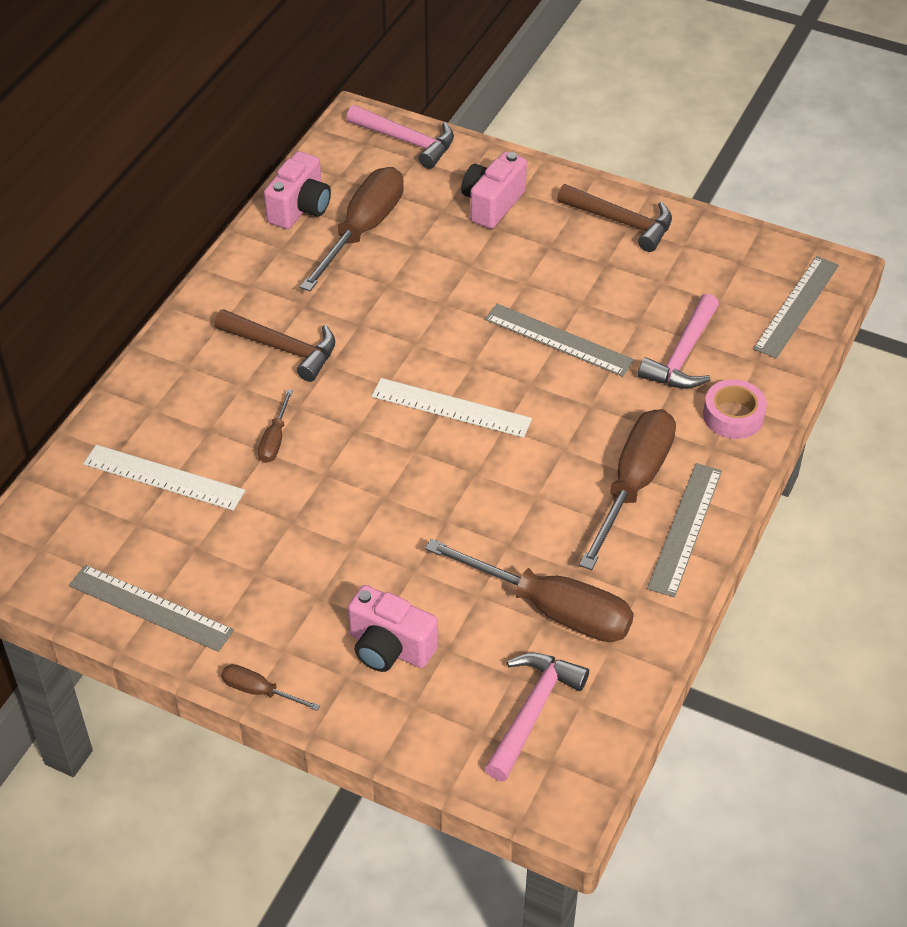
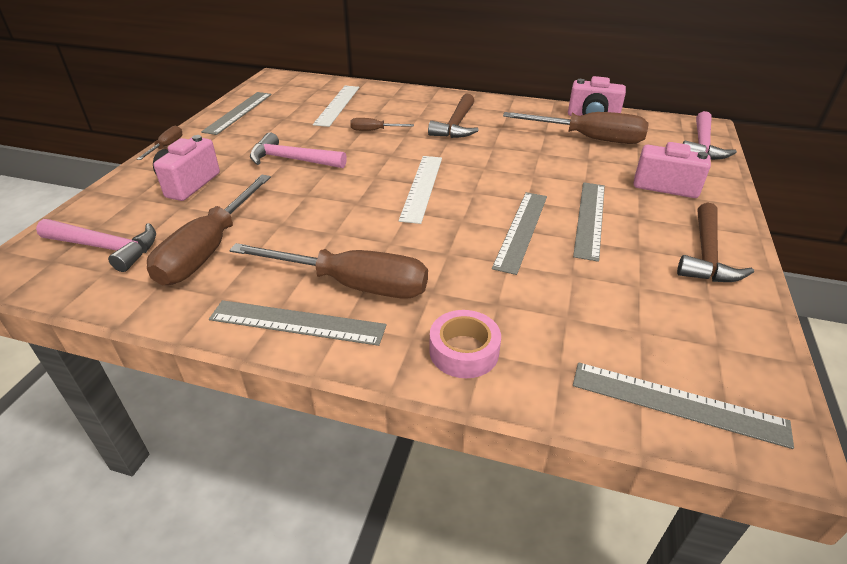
camera: 80 degrees right, 10 degrees down
(546, 282) = (590, 219): none -> grey ruler
(683, 355) = (539, 307): pink hammer -> pink hammer (292, 160)

